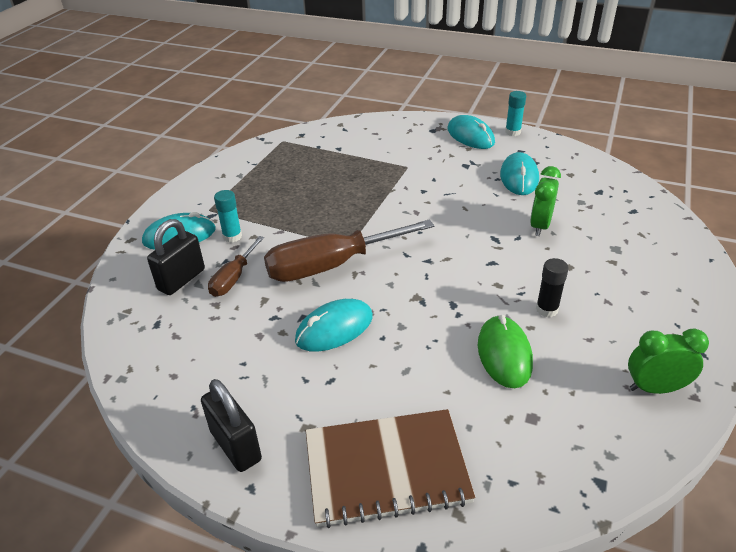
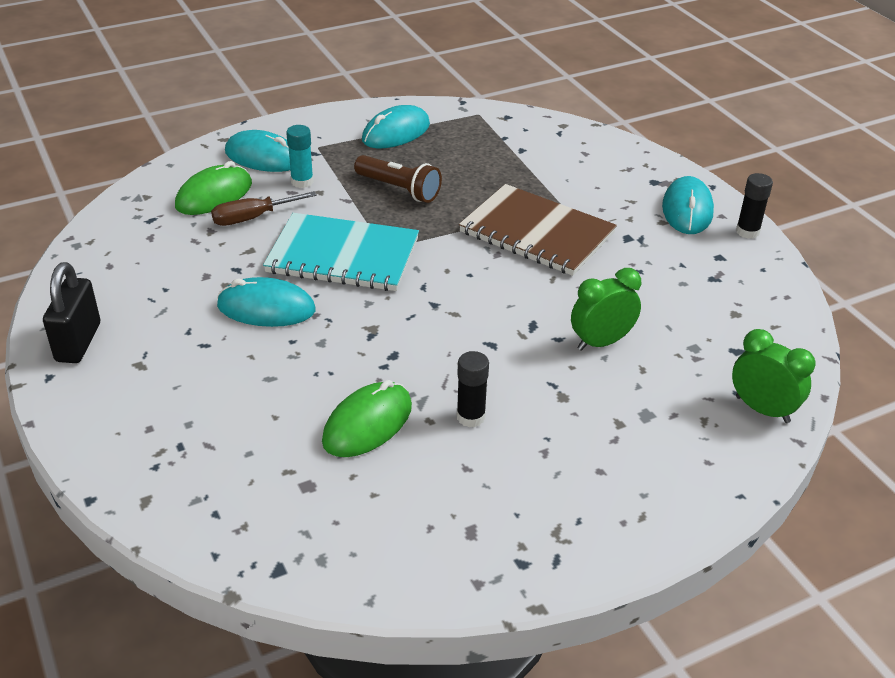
camera: 40 degrees right, 0 degrees up
(181, 279) = (214, 195): black padlock -> green mouse
(303, 207) = (399, 189): none -> brown flashlight
(331, 266) = (343, 255): brown screwdriver -> turquoise notebook
(386, 469) = (146, 433): brown notebook -> brown notebook (537, 233)
(513, 132) = (747, 231): turquoise glue stick -> black glue stick
(519, 177) = (666, 282): turquoise mouse -> turquoise mouse (396, 132)
(655, 388) = (452, 548): green clock -> green clock (762, 409)

